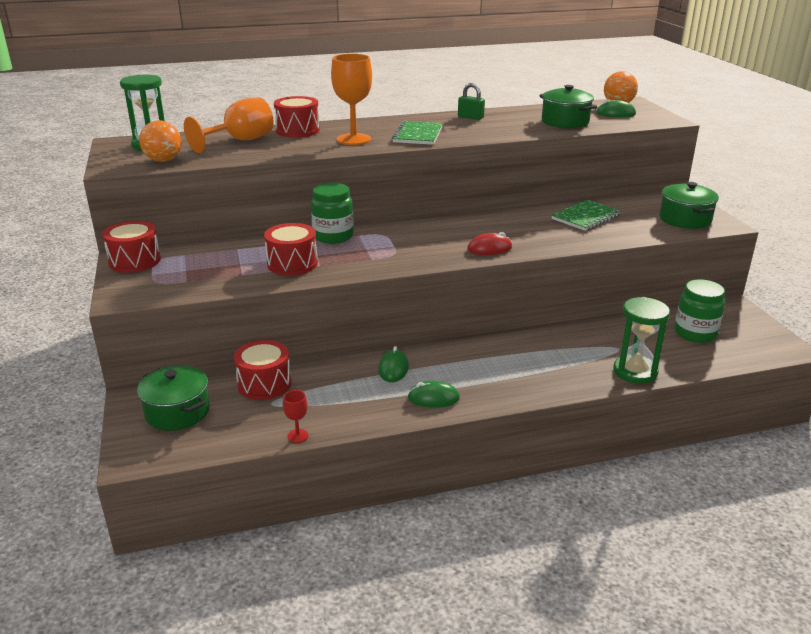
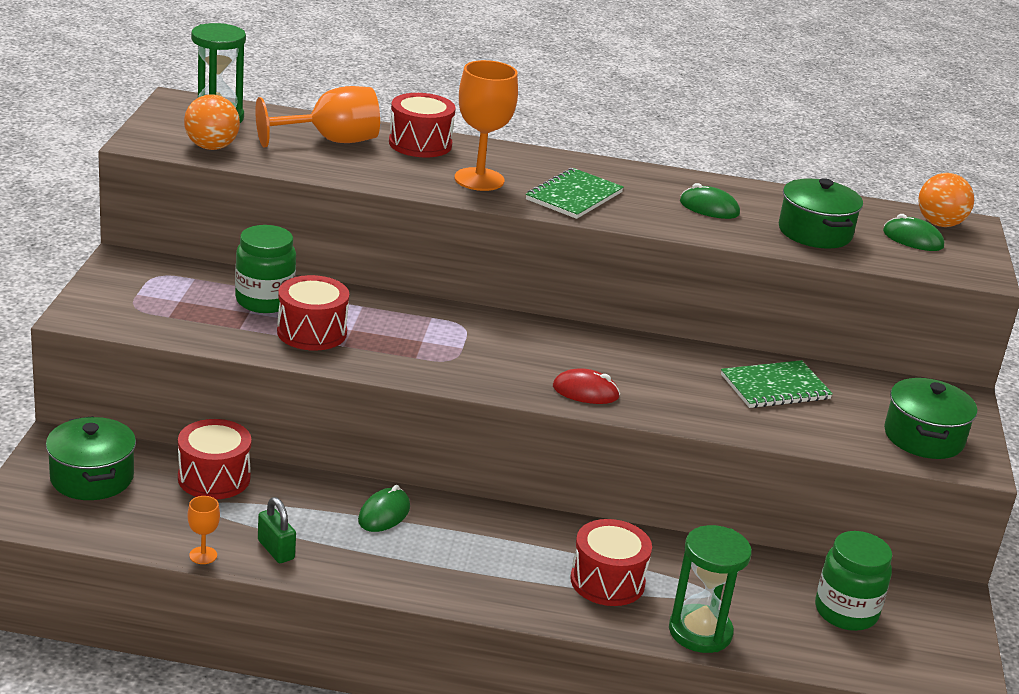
camera: 20 degrees right, 0 degrees up
(135, 261) = (131, 269): red drum -> red drum (607, 581)
(297, 436) = (203, 555): red goblet -> orange goblet
(333, 236) = (396, 309): green jar -> green jar (264, 301)
(433, 398) = (401, 569): green mouse -> green mouse (709, 208)
(470, 117) = (683, 186): green padlock -> green padlock (276, 550)

